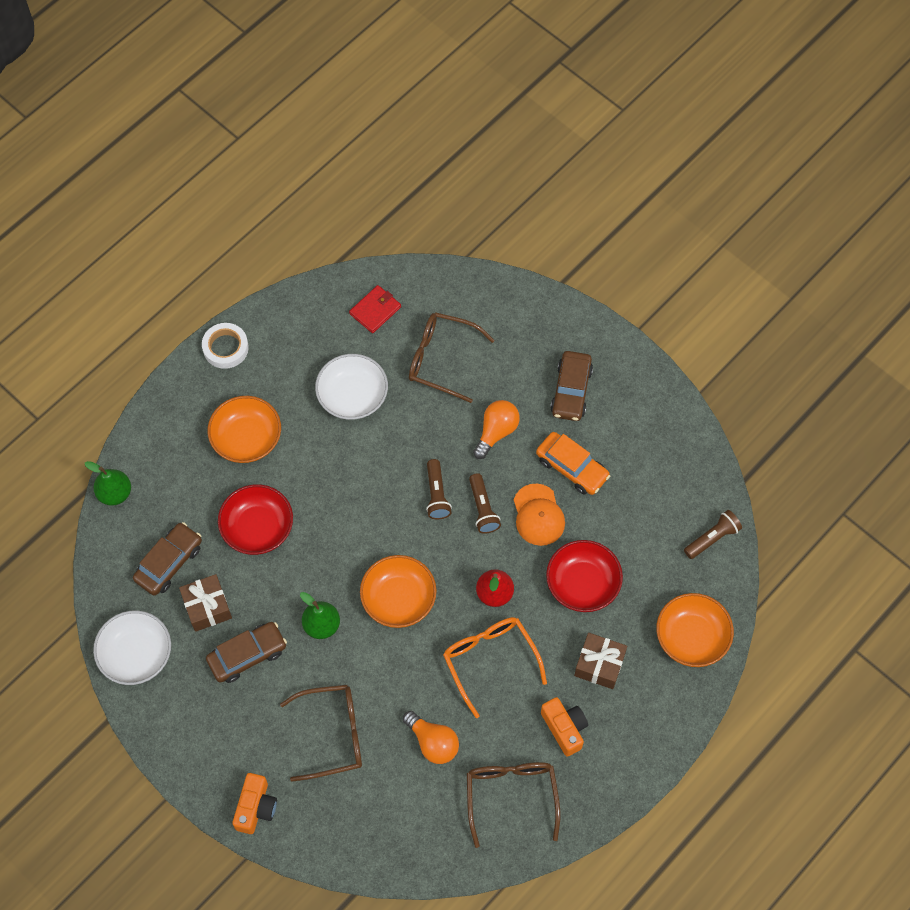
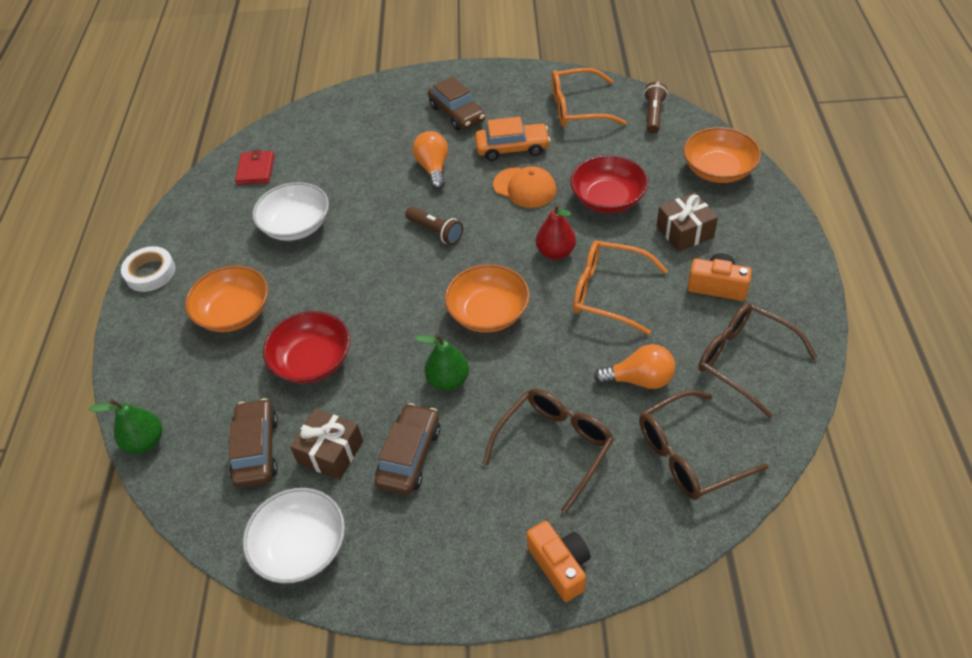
camera: 40 degrees left, 15 degrees down
(441, 359) = (341, 160): brown glasses -> brown glasses (688, 455)
(482, 508) = (480, 214): brown flashlight -> none
(664, 474) = (577, 108): none -> orange glasses

